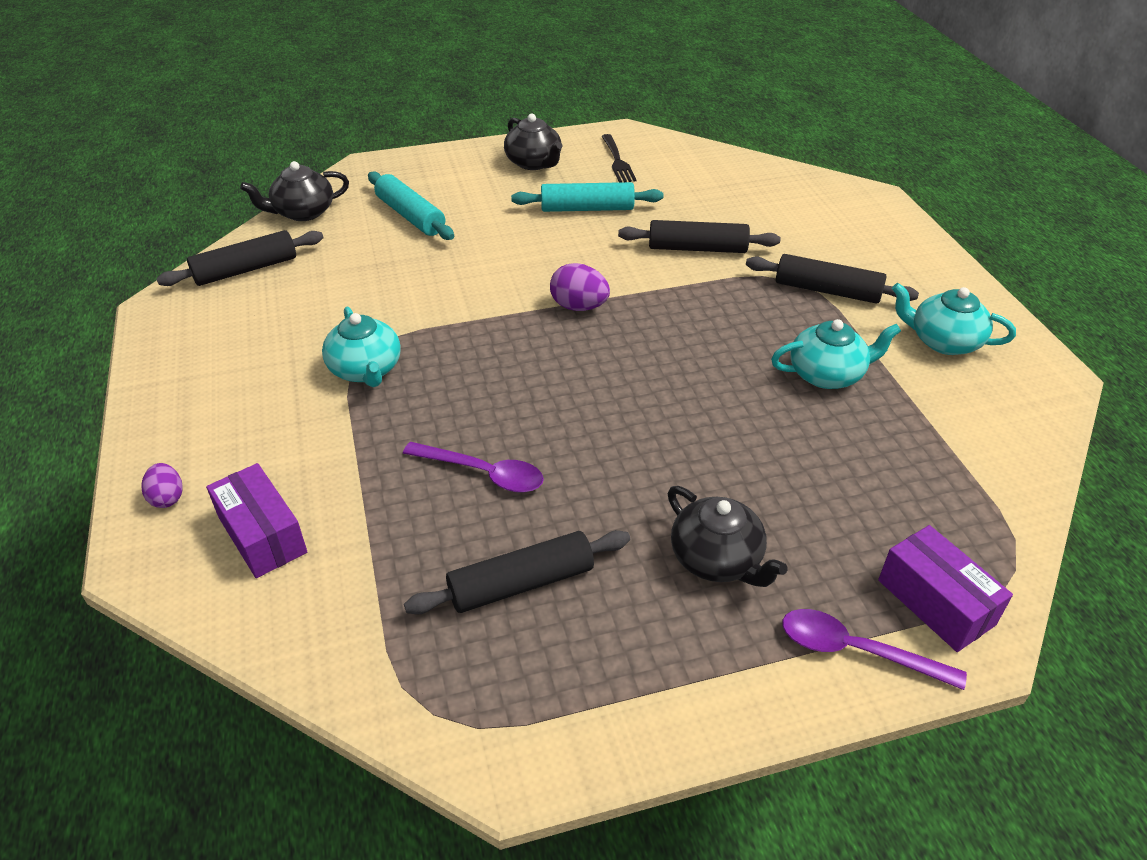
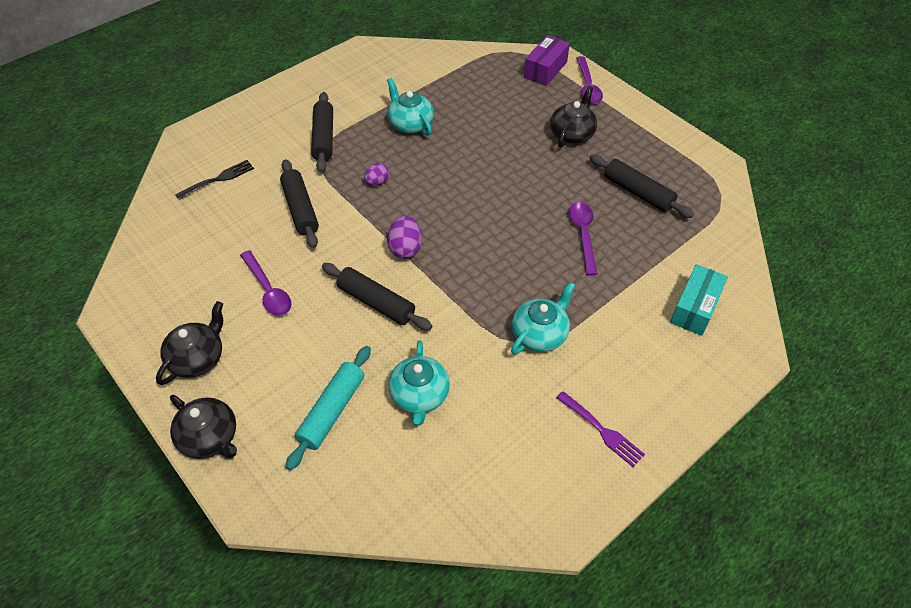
camera: 115 degrees left, 10 degrees up
(167, 498) = (710, 372): purple egg -> purple egg (377, 182)
(209, 370) = (602, 430): none -> purple fork
(246, 269) = (475, 493): black rolling pin -> black rolling pin (376, 302)
(262, 535) = (695, 308): purple box -> turquoise box
(303, 212) = (364, 508): black teapot -> black teapot (210, 438)
(587, 208) = (268, 290): turquoise rolling pin -> purple spoon
(617, 161) = (175, 298): black fork -> black fork (218, 179)
(943, 341) = (353, 87): turquoise teapot -> turquoise teapot (419, 395)

